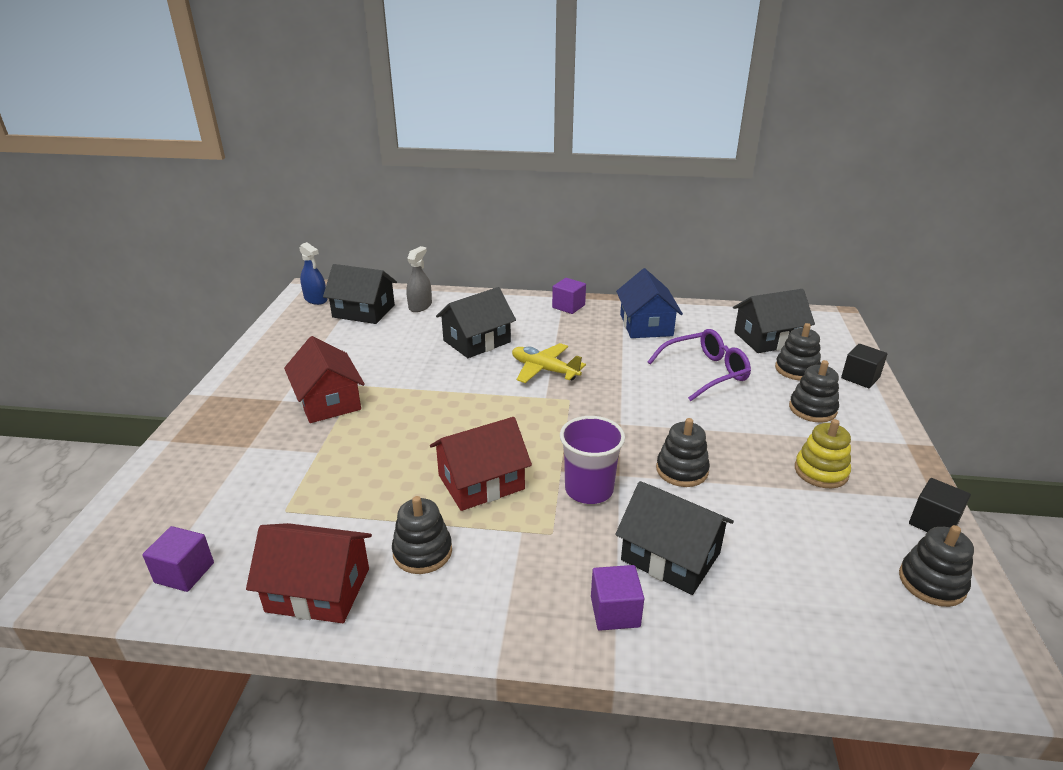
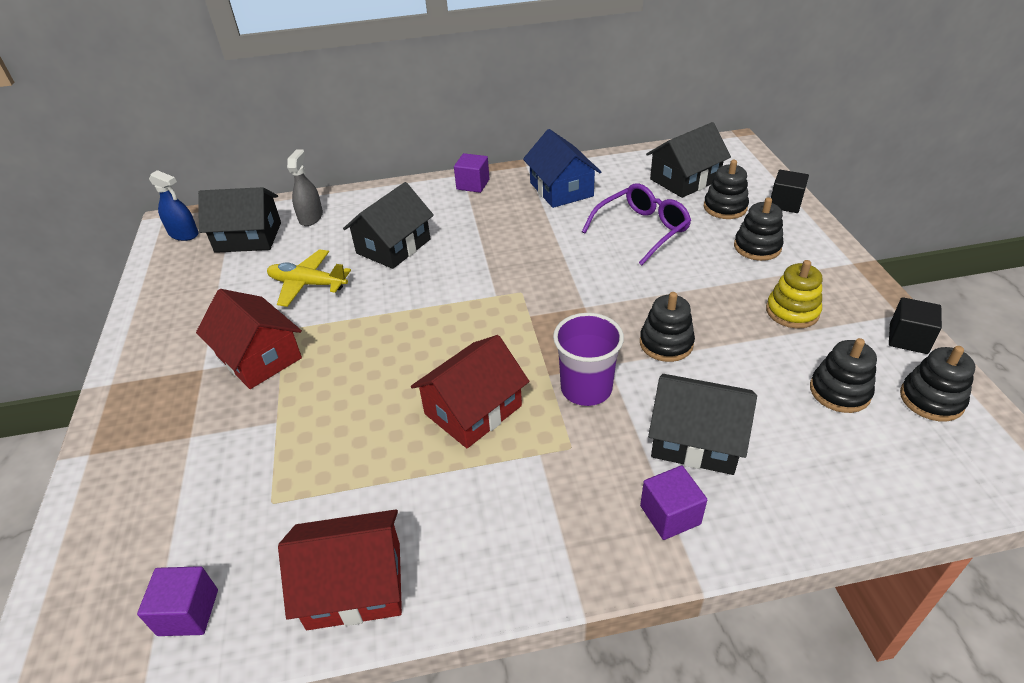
camera: 15 degrees left, 10 degrees up
(422, 552) = (448, 507): black stacking toy -> black stacking toy (839, 391)
(544, 370) = (481, 264): yellow plane -> yellow plane (308, 284)

